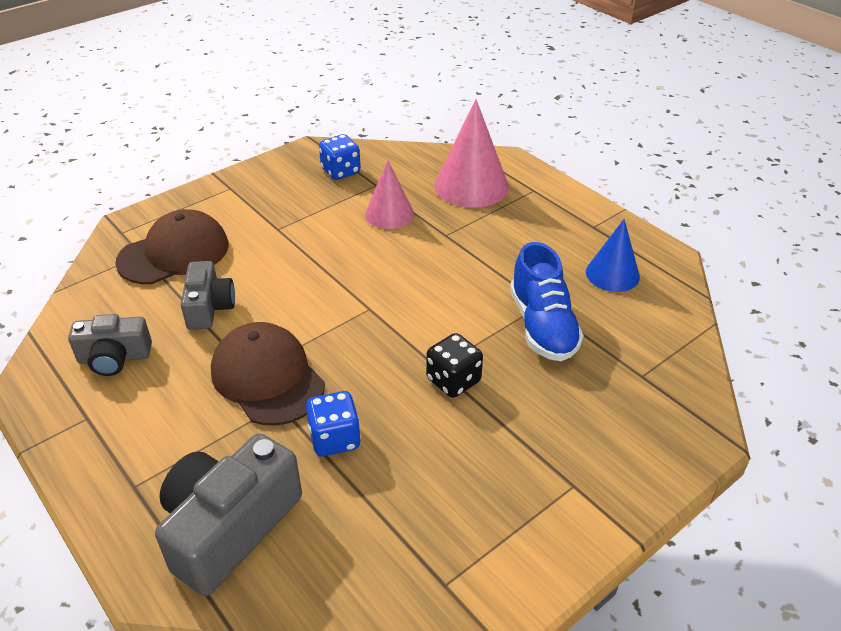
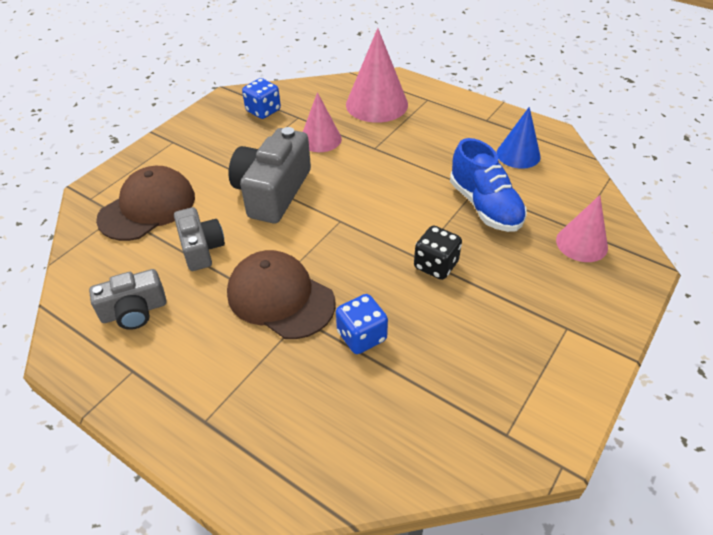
camera: 15 degrees left, 5 degrees up
(229, 527) = (306, 434): grey camera -> grey camera (272, 192)
(639, 393) = (581, 243): none -> pink cone

